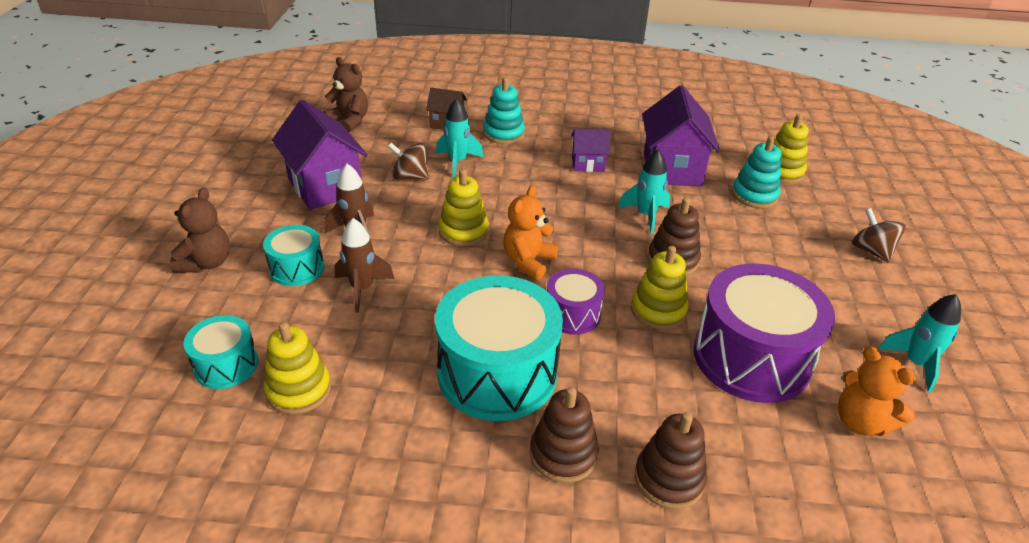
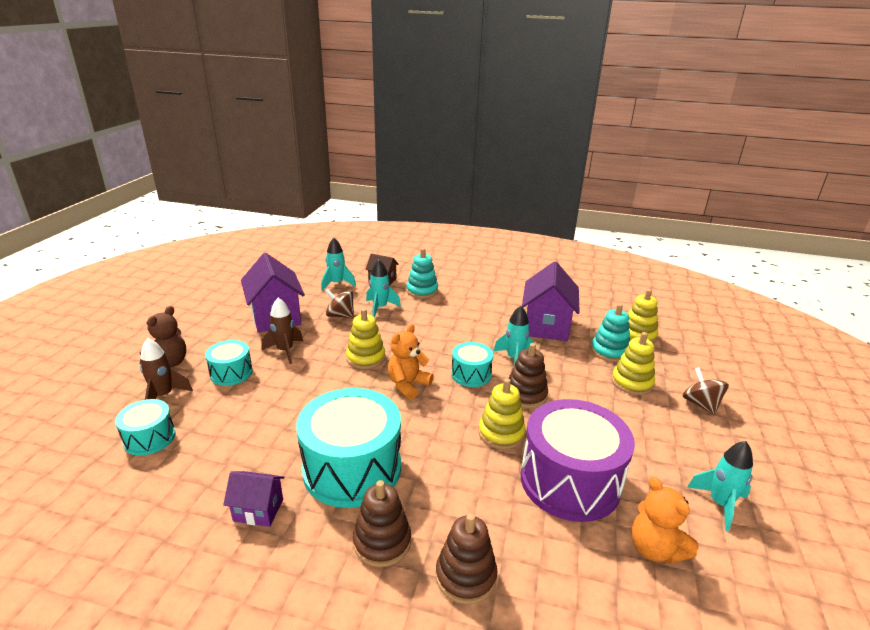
camera: 10 degrees right, 10 degrees down
(298, 390) = (194, 463): yellow stacking toy -> yellow stacking toy (632, 382)
(349, 121) = (311, 274): brown teddy bear -> none
(362, 289) = (273, 392): brown rocket -> brown rocket (163, 396)
(388, 132) = (337, 284): none -> turquoise rocket
(572, 314) = (429, 429): purple drum -> none
(588, 164) = (480, 317): purple house -> purple house (258, 510)
(600, 240) = (471, 374): none -> turquoise drum

